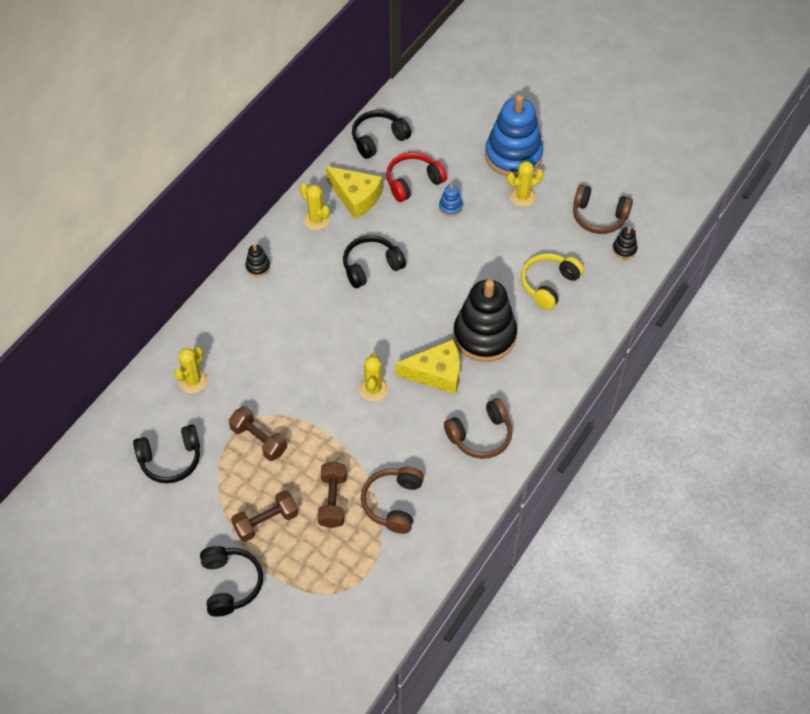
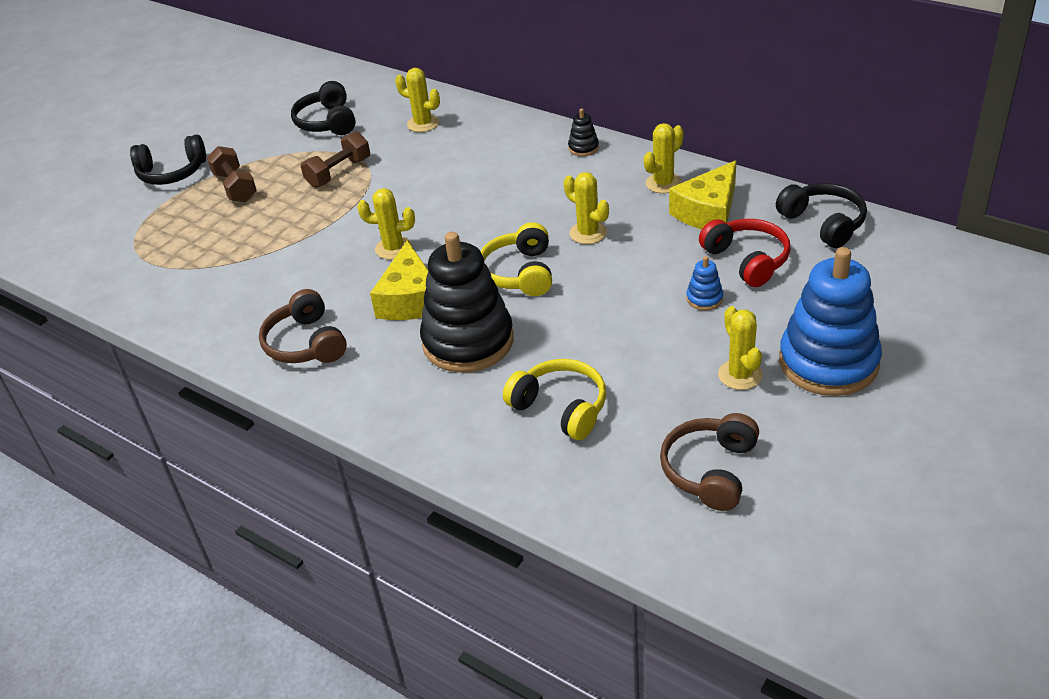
camera: 95 degrees right, 15 degrees down
(333, 501) = (247, 229): brown dumbbell -> none
(371, 266) = (588, 233): black headphones -> yellow cactus
(393, 503) = (230, 274): brown headphones -> none
(413, 307) = (520, 273): none -> yellow headphones
(624, 249) = (640, 504): black stacking toy -> none

